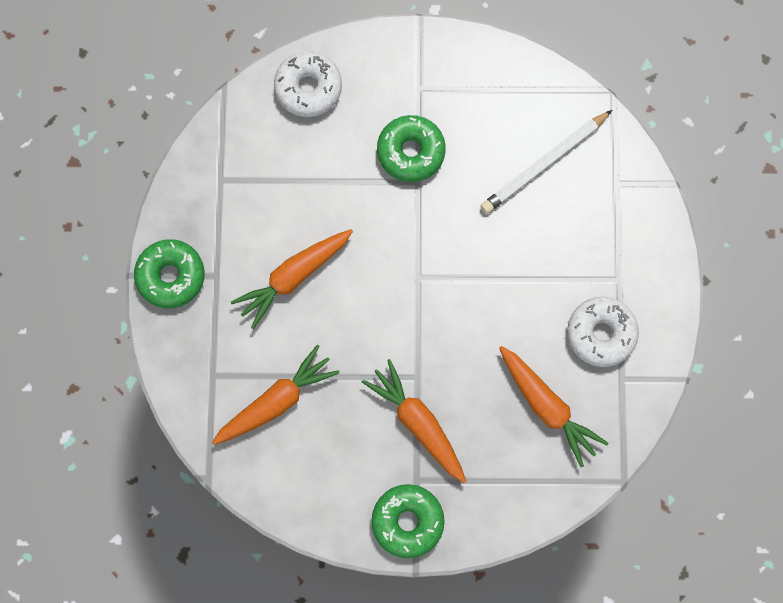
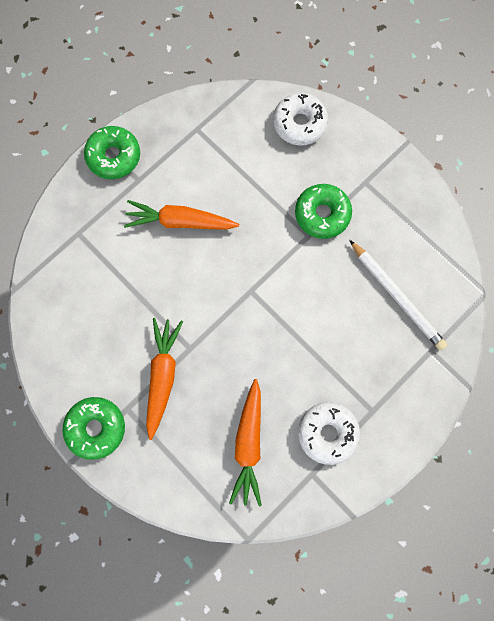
camera: 45 degrees right, 0 degrees up
(276, 401) = (96, 282): orange carrot -> none
(544, 164) = (397, 296): white pencil -> white pencil turned 135 degrees counterclockwise

